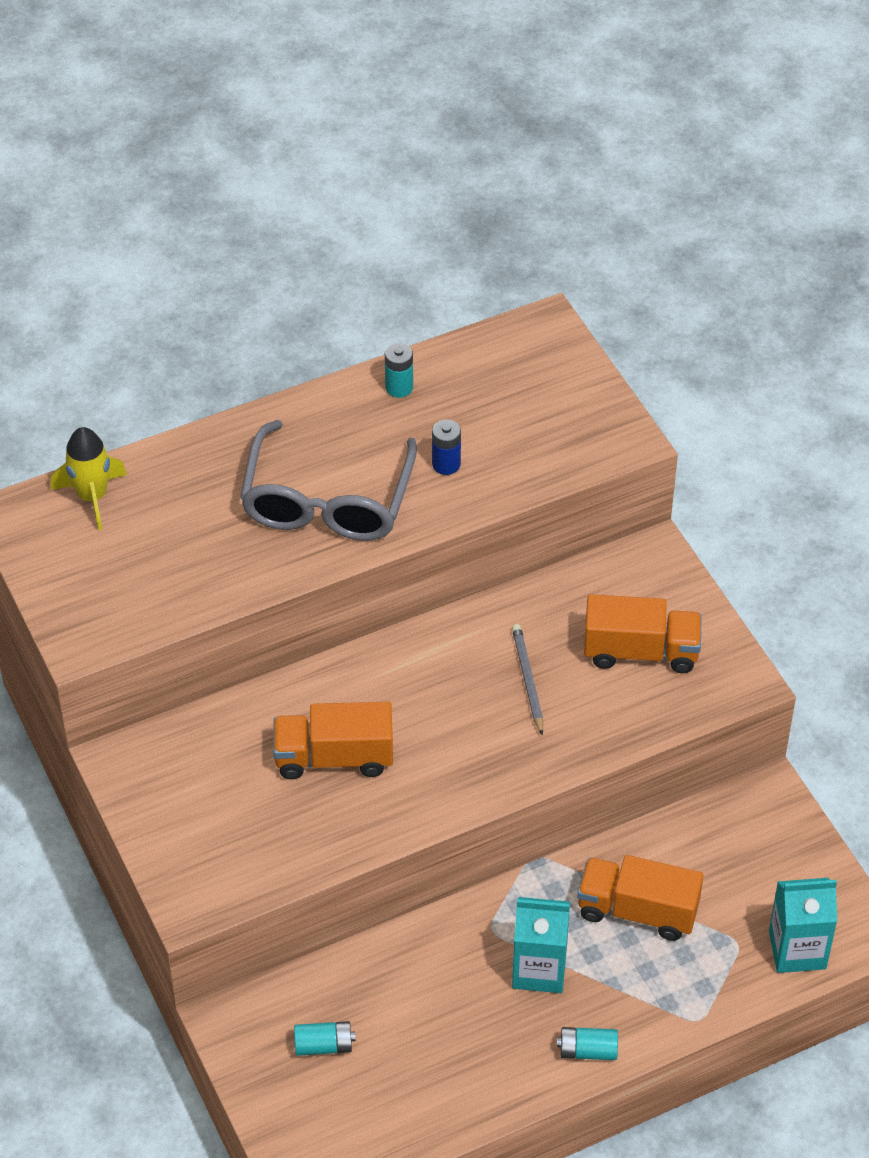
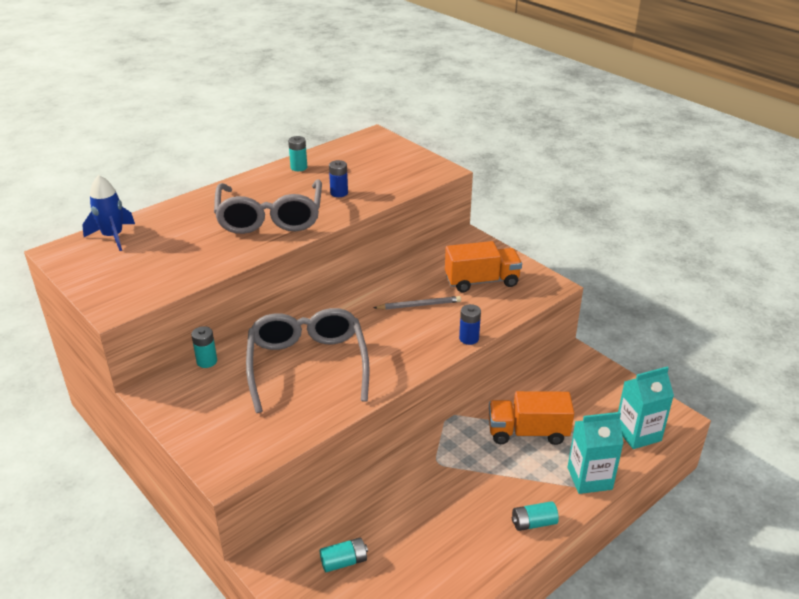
camera: 15 degrees left, 15 degrees down
(92, 497) = (113, 237): yellow rocket -> blue rocket
(197, 721) = (207, 361): none -> turquoise battery
(334, 757) = (307, 365): orange truck -> grey glasses
(527, 680) = (419, 305): grey pencil -> grey pencil turned 105 degrees clockwise
(539, 969) = (479, 479): turquoise carton -> turquoise carton (589, 478)
(578, 760) = (469, 338): none -> blue battery

